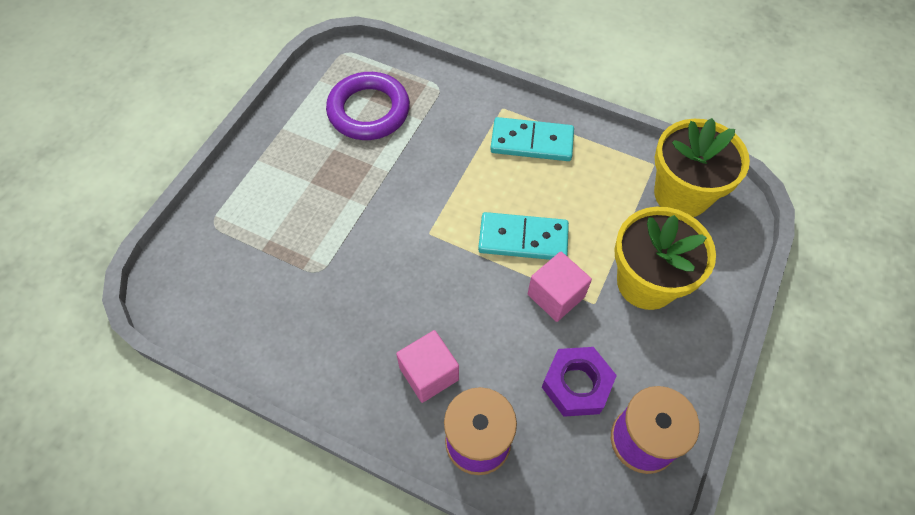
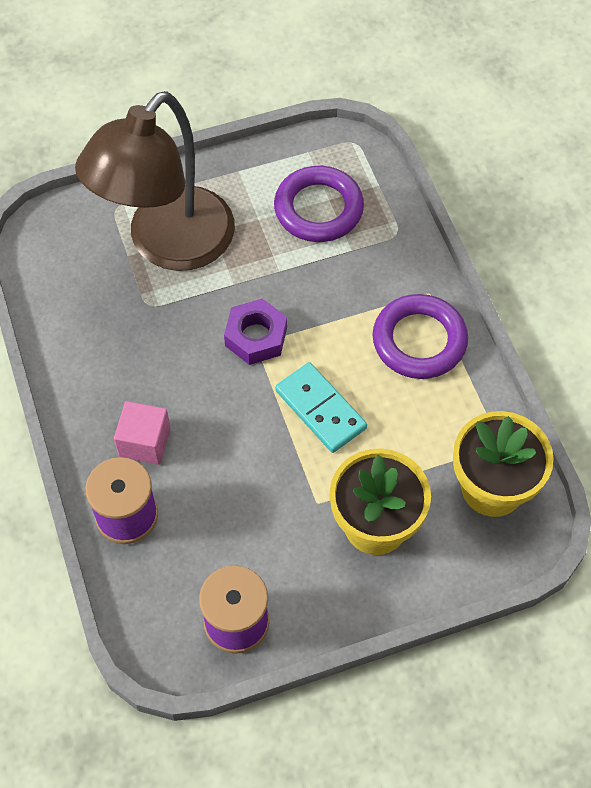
camera: 45 degrees right, 0 degrees up
(285, 217) = (168, 245): none -> brown lamp
(532, 142) = (419, 341): turquoise domino -> purple ring
(556, 295) = (295, 471): pink cube -> none
(576, 385) = (235, 544): purple nut -> purple nut (256, 337)

